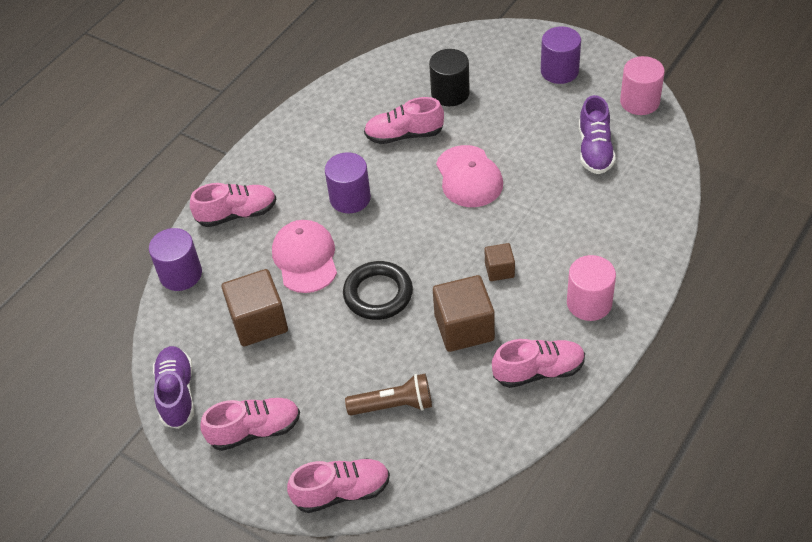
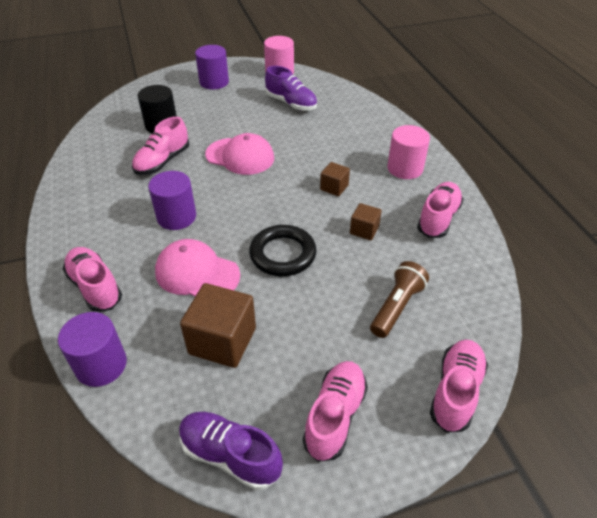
camera: 55 degrees left, 5 degrees down
(237, 214) = (95, 287): pink shoe -> pink shoe turned 60 degrees counterclockwise
(464, 328) = (364, 230): brown cube -> brown cube, size x0.54

